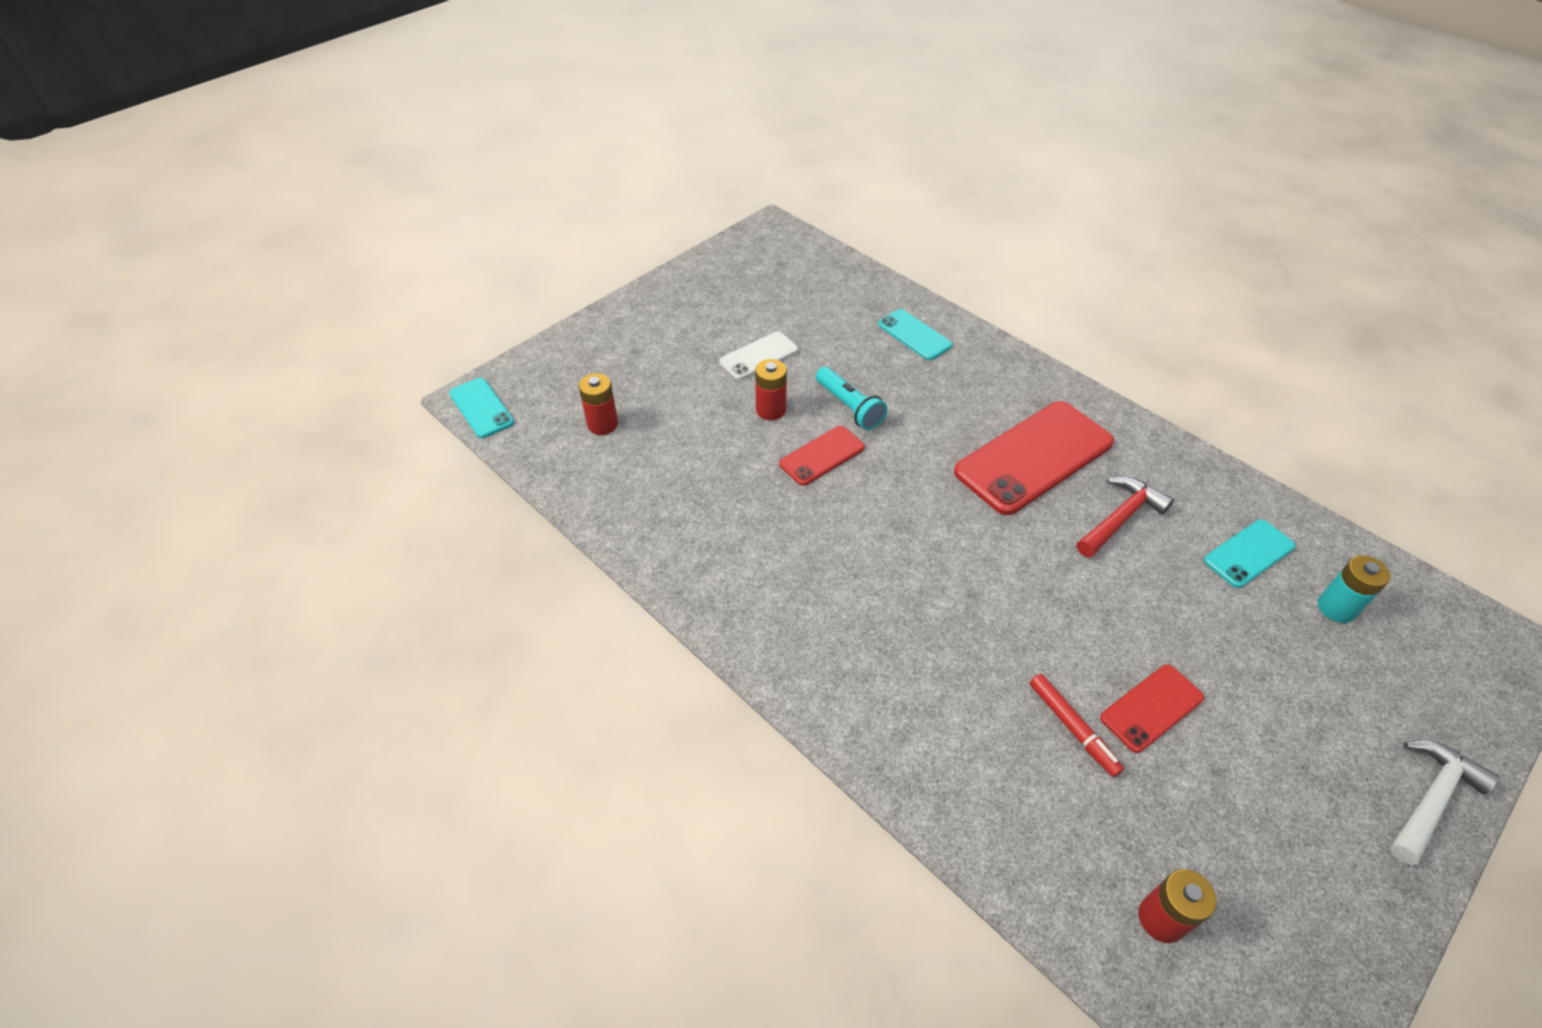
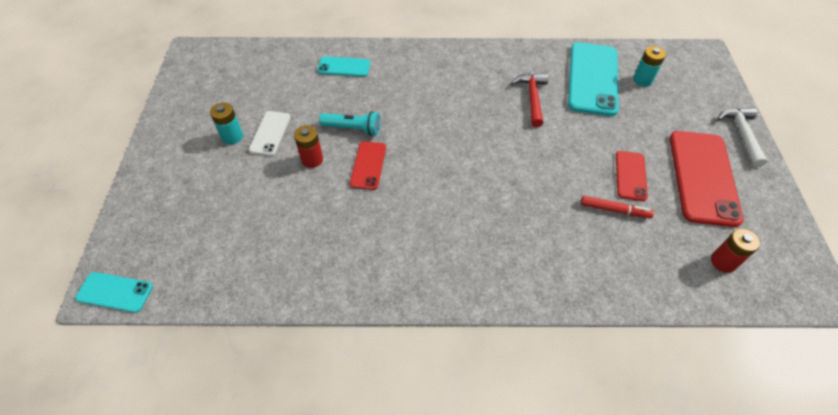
camera: 45 degrees left, 5 degrees up
(602, 424) = (217, 240): red battery -> none
(719, 336) = (232, 137): none -> turquoise battery
(1034, 457) = (468, 94): red phone -> red phone (703, 177)
(1249, 553) = (592, 79): turquoise phone -> turquoise phone, size x1.91

